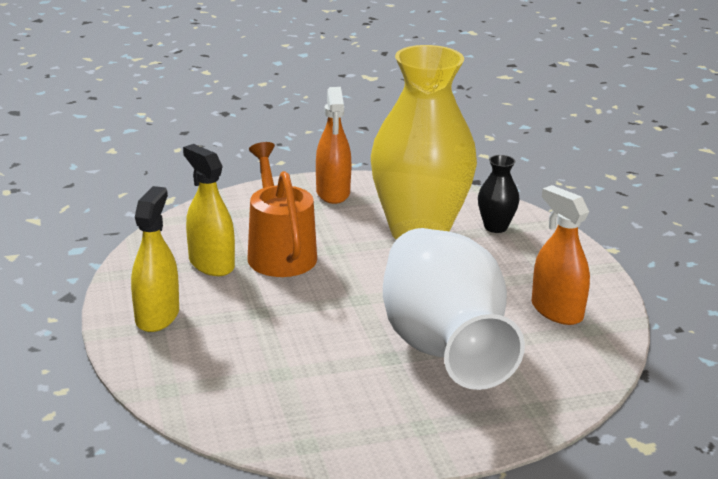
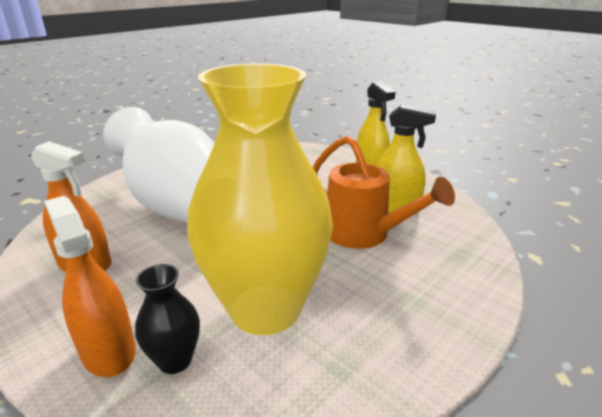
camera: 150 degrees right, 0 degrees up
(333, 193) = (416, 331): orange spray bottle -> orange spray bottle (108, 351)

